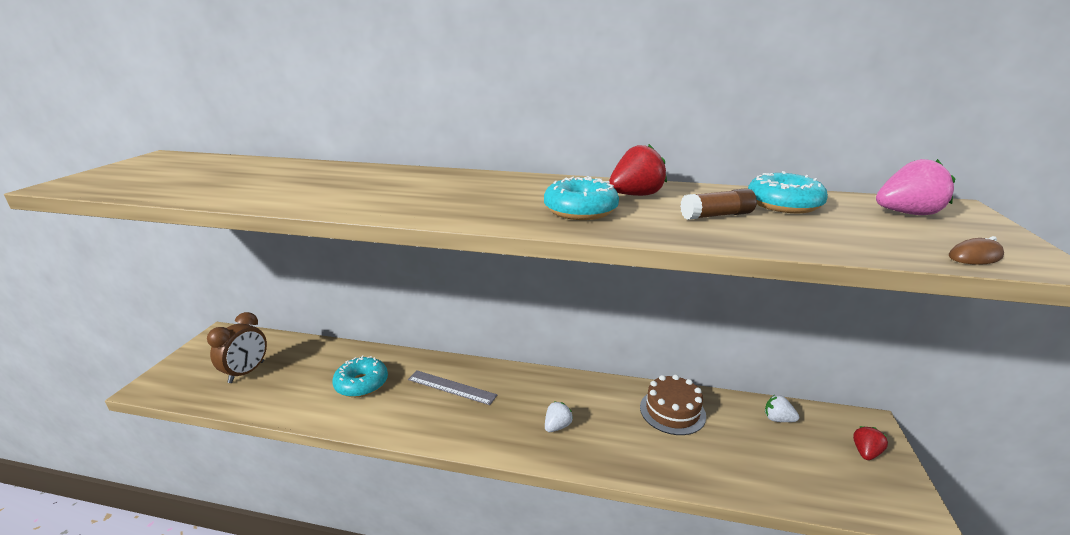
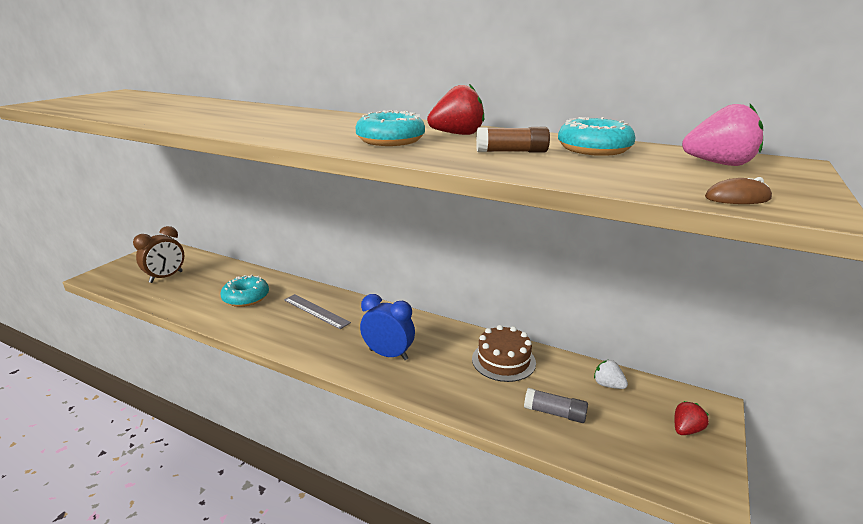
camera: 15 degrees right, 0 degrees up
(557, 426) = (388, 354): white strawberry -> blue clock
(749, 460) = (555, 413): none -> grey glue stick

